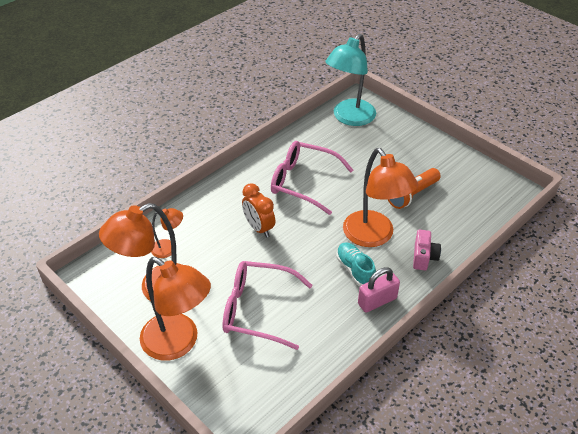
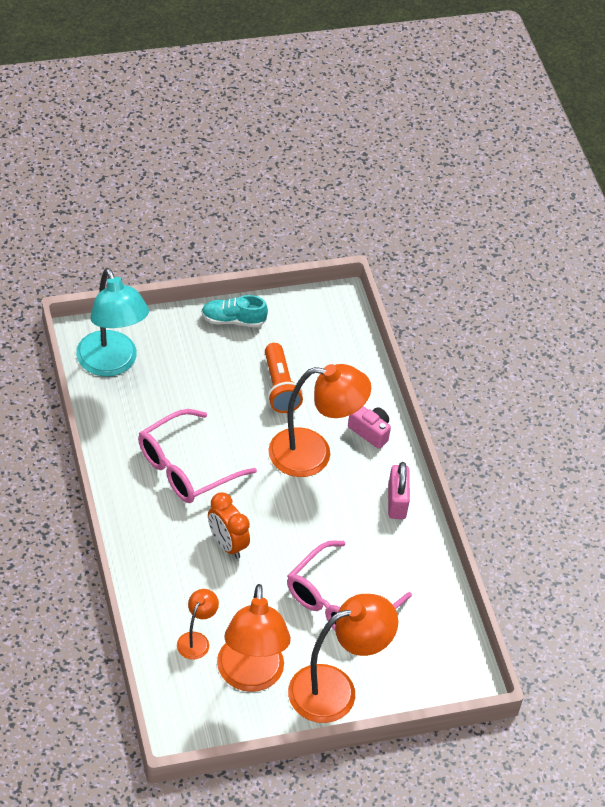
camera: 65 degrees left, 5 degrees up
(259, 228) = (227, 544): orange clock -> orange clock turned 60 degrees clockwise
(355, 270) = (346, 496): turquoise shoe -> turquoise shoe (233, 320)

